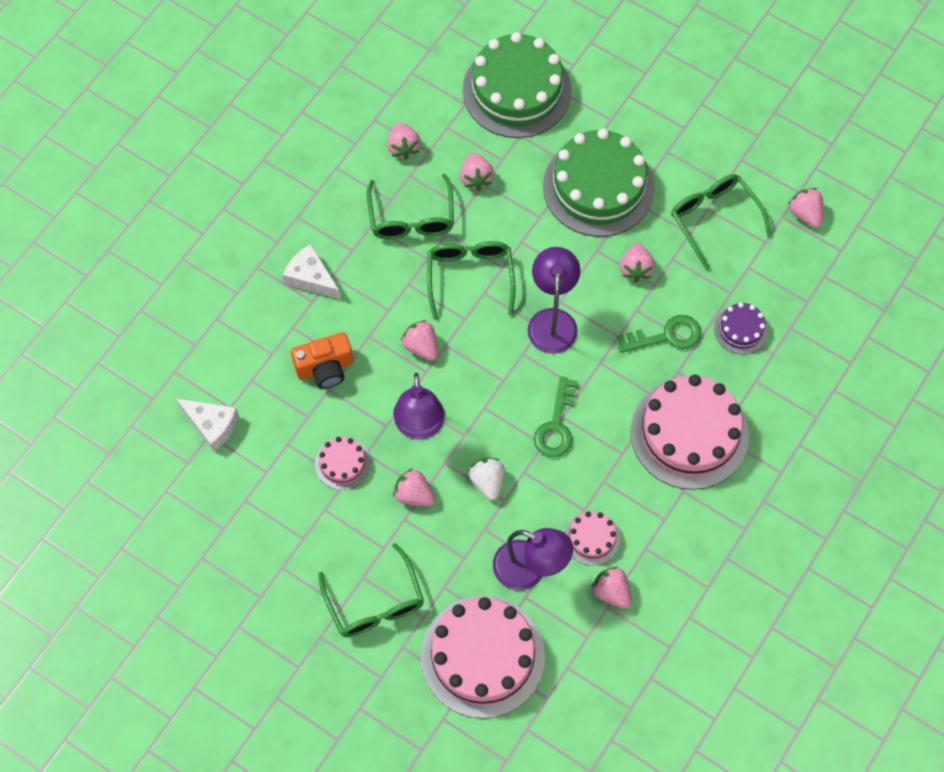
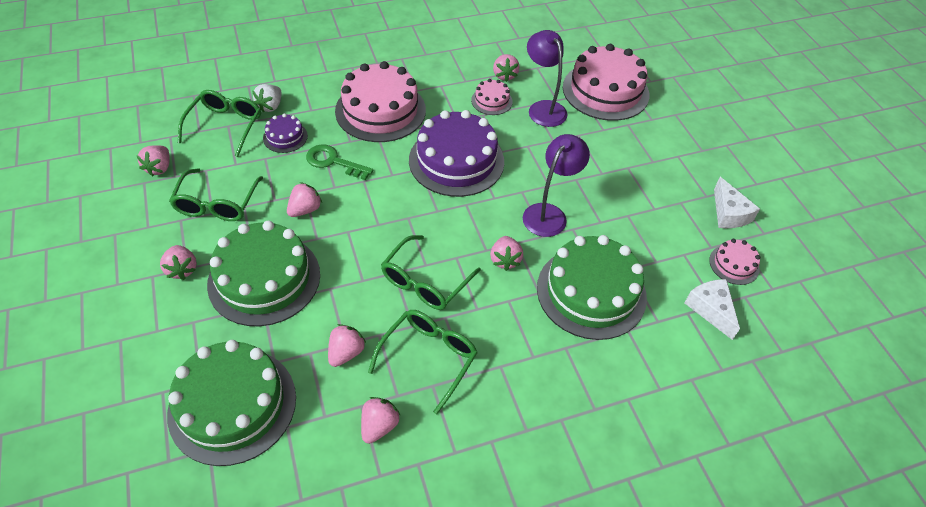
camera: 145 degrees left, 15 degrees down
(311, 278) = (553, 367): white cheese -> white cheese (729, 213)
(325, 368) = (591, 292): orange camera -> green cake
(342, 463) = (622, 226): pink cake -> pink cake (734, 264)
(375, 603) = (654, 146): green glasses -> green glasses (225, 126)
(414, 494) = (585, 181): pink strawberry -> pink strawberry (182, 269)
(487, 482) = (530, 160): white strawberry -> white strawberry (270, 106)
(552, 320) = (396, 216): purple lamp -> none
(556, 425) = (456, 161): green key -> purple cake

